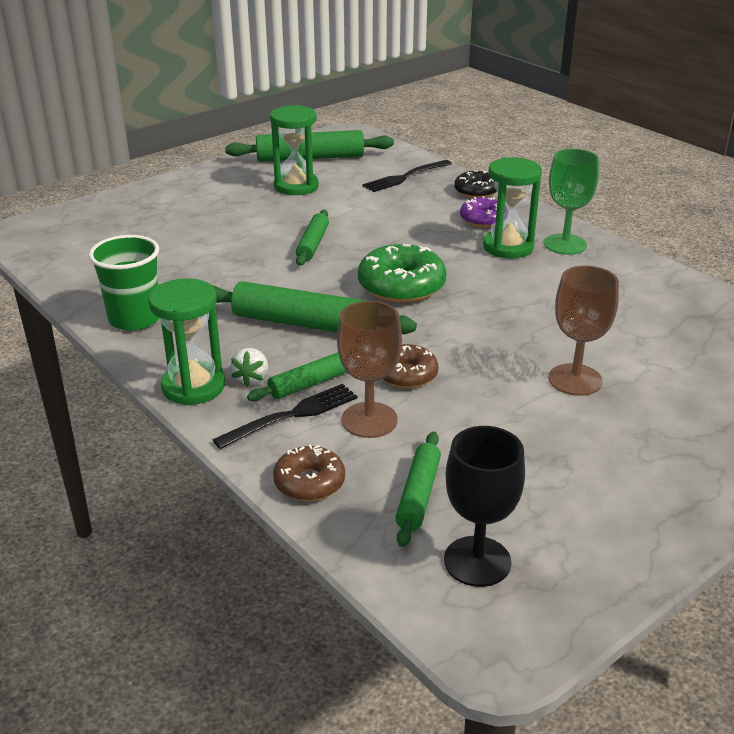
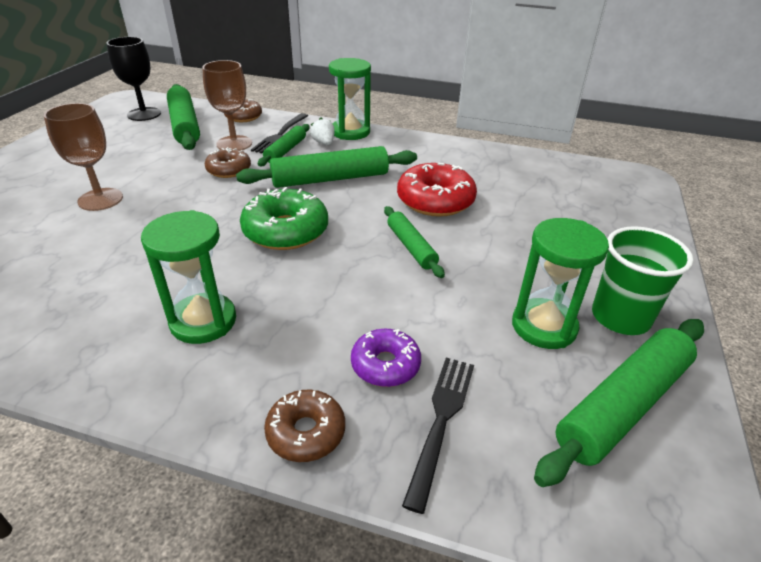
camera: 145 degrees right, 5 degrees up
(135, 319) = (441, 150): green cup -> green cup (620, 317)
(236, 270) = (435, 200): none -> red donut
(418, 495) = (184, 125): green rolling pin -> green rolling pin, size x1.72
(476, 191) = (306, 432): black donut -> brown donut
(483, 219) = (259, 362): purple donut -> purple donut (385, 365)
(565, 244) = (127, 355): green goblet -> none

